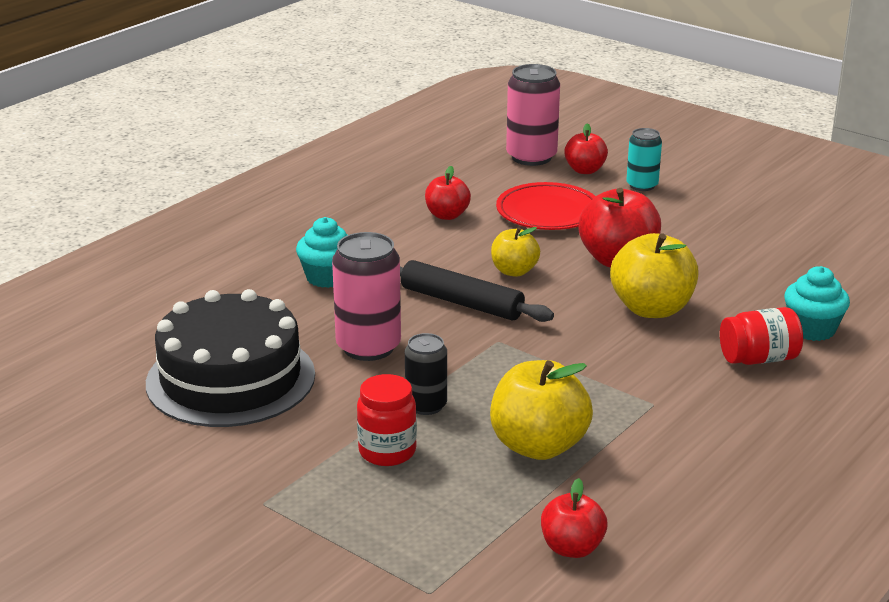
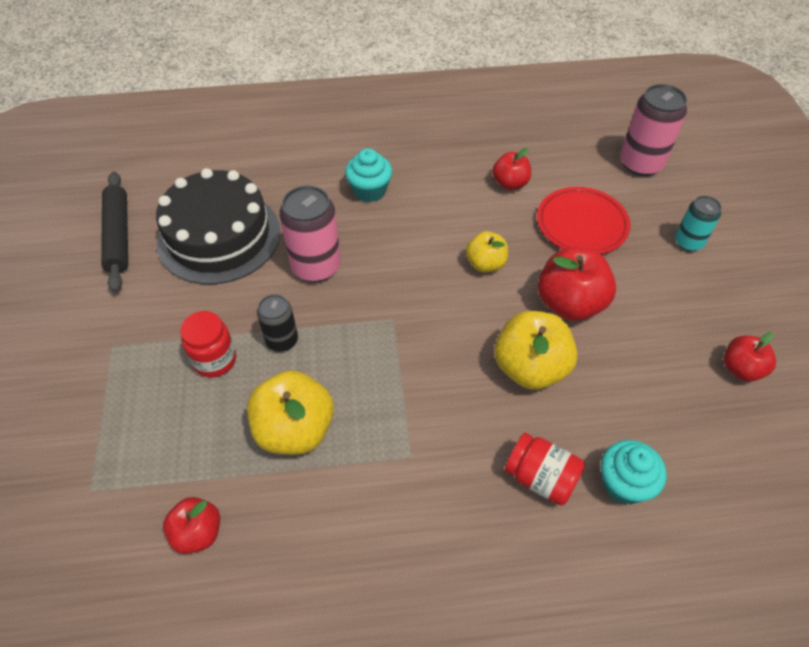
camera: 45 degrees right, 25 degrees up
(461, 302) = (416, 268): black rolling pin -> black rolling pin (118, 236)
(585, 170) = (664, 200): red apple -> red apple (741, 369)

